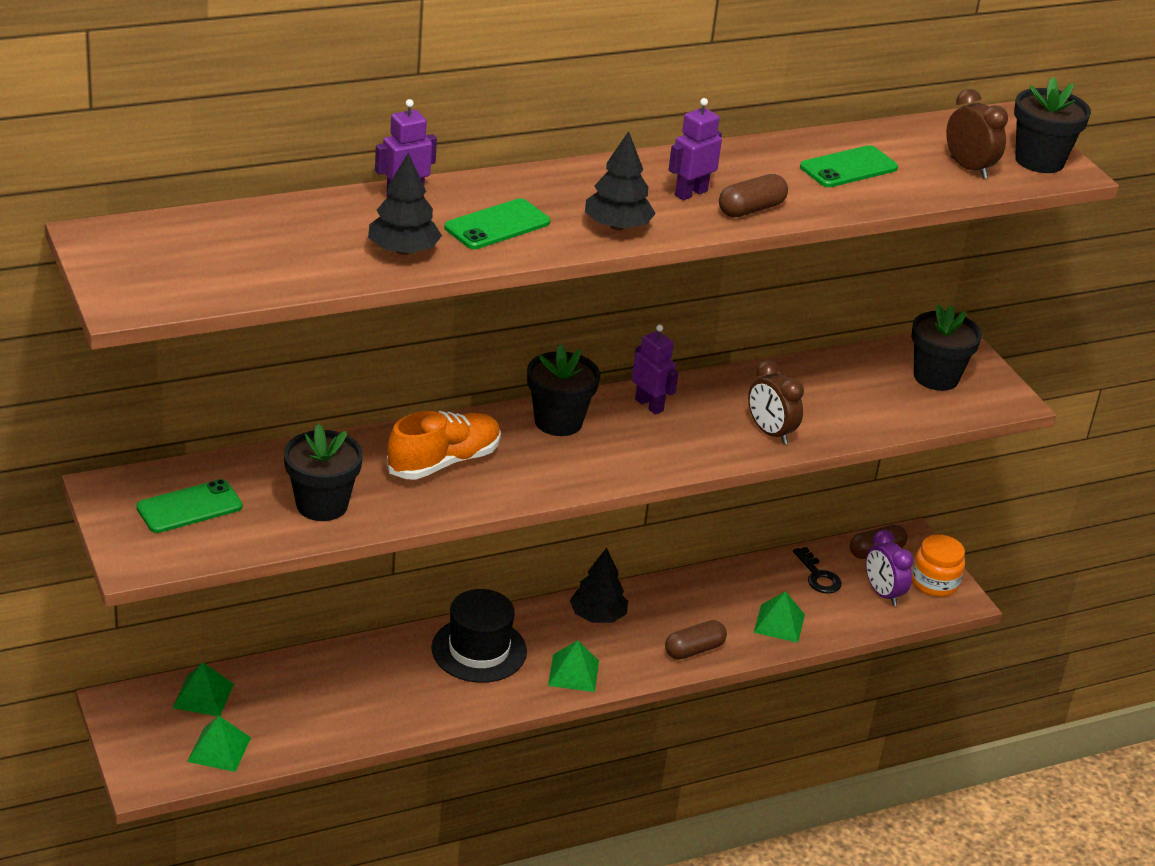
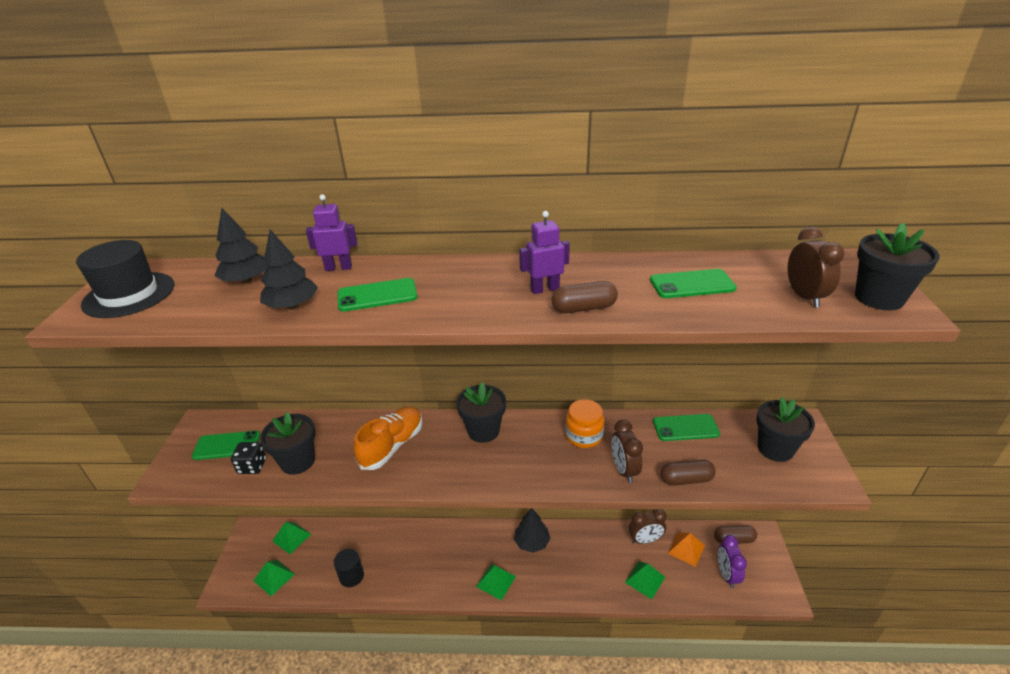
camera: 30 degrees right, 0 degrees up
(259, 523) = (252, 466): none -> black dice
(347, 718) = (351, 576): none -> black cylinder
(443, 462) = (392, 446): orange shoe -> orange shoe turned 45 degrees counterclockwise
(479, 650) = (451, 548): black hat -> black hat (129, 295)
(617, 226) = (464, 308): black tree -> black tree (246, 280)
(649, 405) = (550, 430): purple robot -> none
(694, 650) = (579, 585): brown capsule -> brown capsule (686, 479)
(758, 578) = (645, 540): none -> brown clock
(818, 576) = (686, 549): black key -> orange pyramid
(820, 372) = (685, 428): none -> green phone
(934, 583) = (768, 576): orange jar -> orange jar (584, 436)

